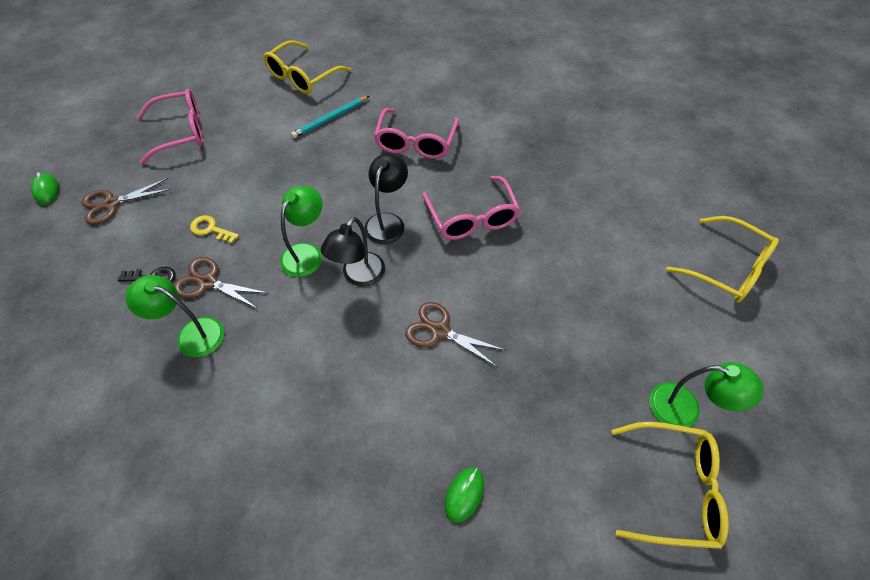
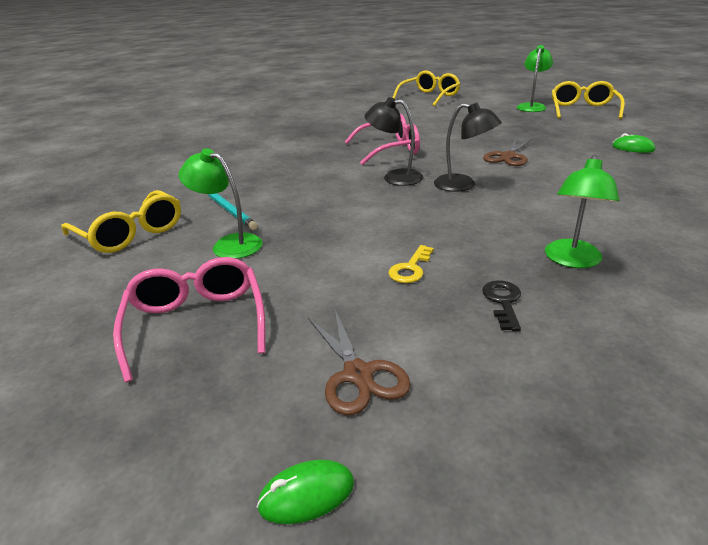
camera: 85 degrees left, 25 degrees down
(208, 282) = (496, 260): brown scissors -> none
(306, 253) = (440, 209): green lamp -> green lamp (229, 244)
(416, 143) = (290, 170): pink glasses -> none

